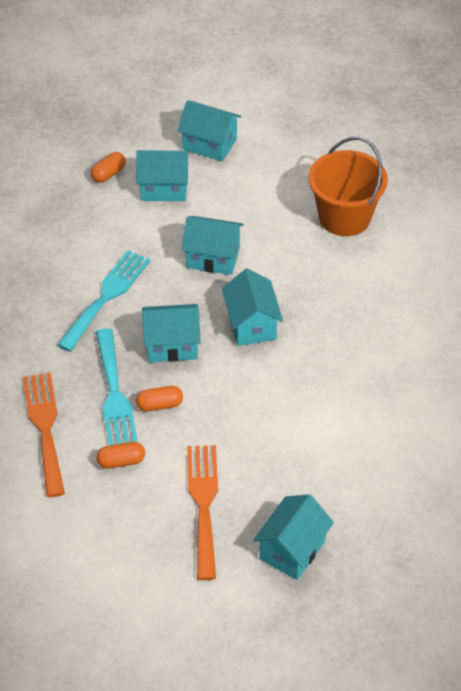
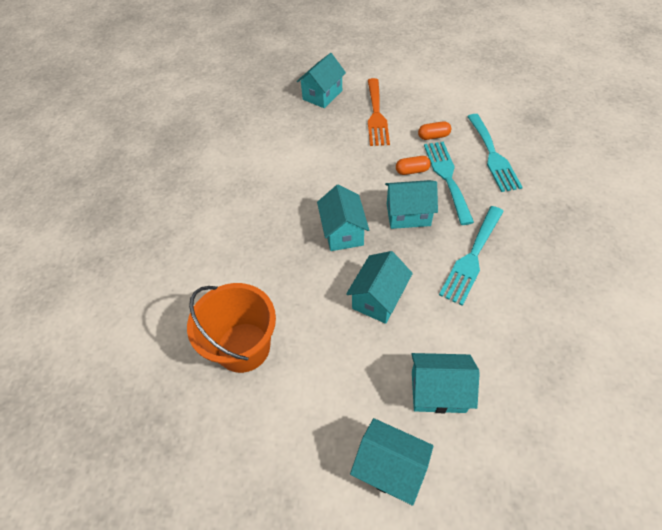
camera: 175 degrees left, 5 degrees up
(45, 428) = (493, 155): orange fork -> turquoise fork
(108, 174) = (507, 415): orange capsule -> none
(213, 257) = (378, 298): turquoise house -> turquoise house turned 75 degrees counterclockwise

